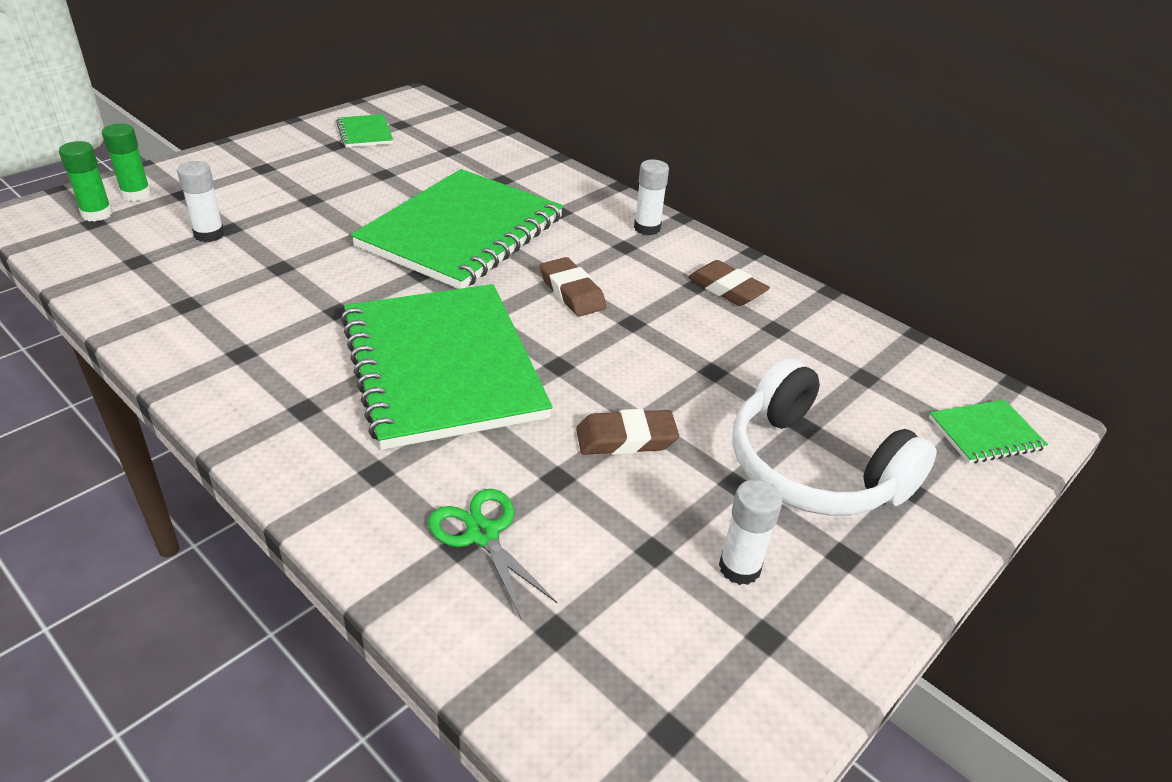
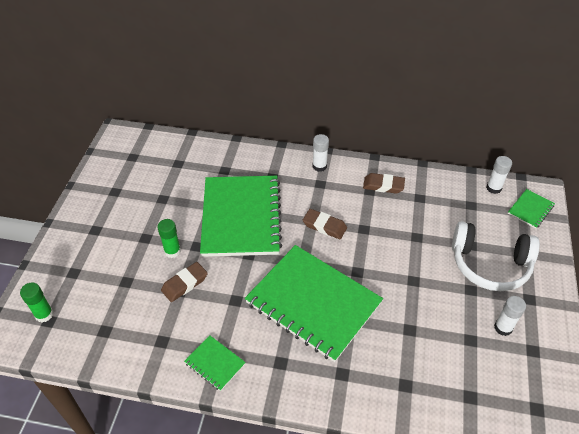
camera: 30 degrees left, 10 degrees up
(136, 194) = (48, 288): green glue stick -> green glue stick (172, 251)
(209, 234) = (121, 292): white glue stick -> white glue stick (493, 188)
(364, 133) = (121, 174): green notebook -> green notebook (215, 363)
(483, 534) = (409, 374): green scissors -> none
(626, 439) = (416, 294): brown eraser -> brown eraser (185, 284)

